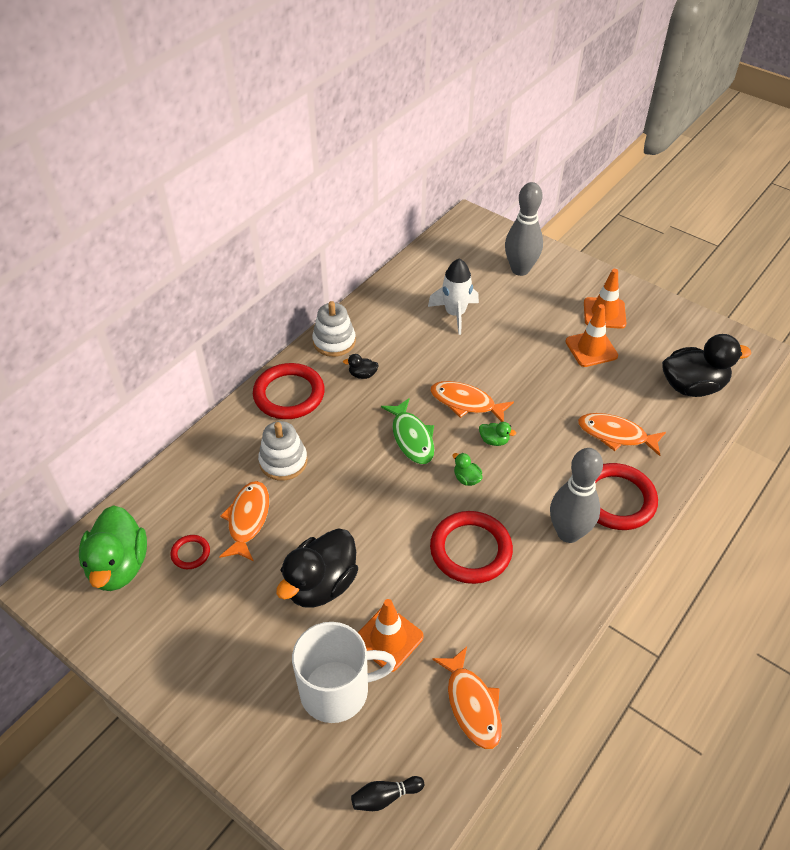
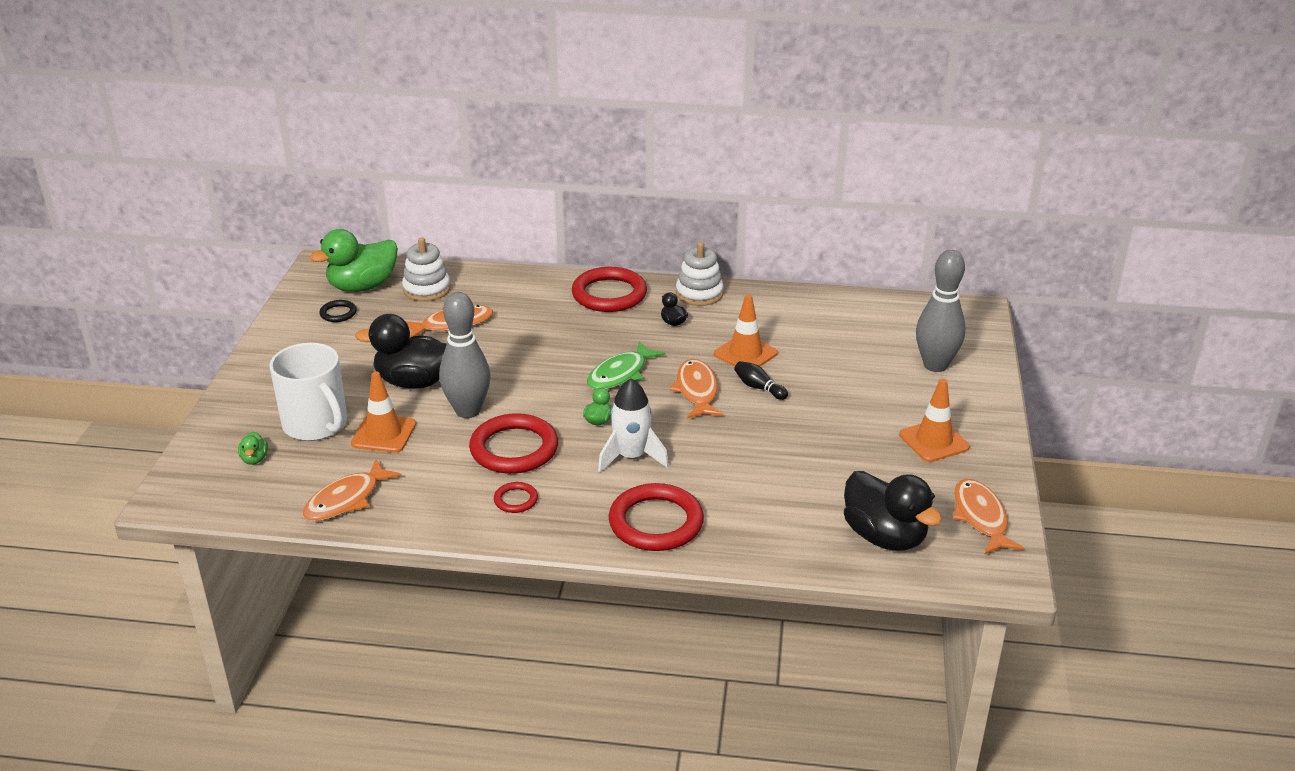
camera: 60 degrees right, 15 degrees down
(152, 604) = (338, 313): none -> black ring
(190, 553) = (398, 311): red ring -> red ring (516, 500)
(283, 461) = (529, 318): white stacking toy -> white stacking toy (426, 289)
(385, 797) = (233, 481): black bowling pin -> black bowling pin (759, 388)
(455, 314) = (815, 346): white rocket -> white rocket (631, 457)
(494, 440) = (663, 422): green duck -> green duck (254, 459)
(568, 533) = (584, 502): grey bowling pin -> grey bowling pin (468, 411)
(591, 349) = (864, 447): orange traffic cone -> orange traffic cone (745, 354)
(616, 435) = (748, 499): orange fish -> orange fish (980, 517)

